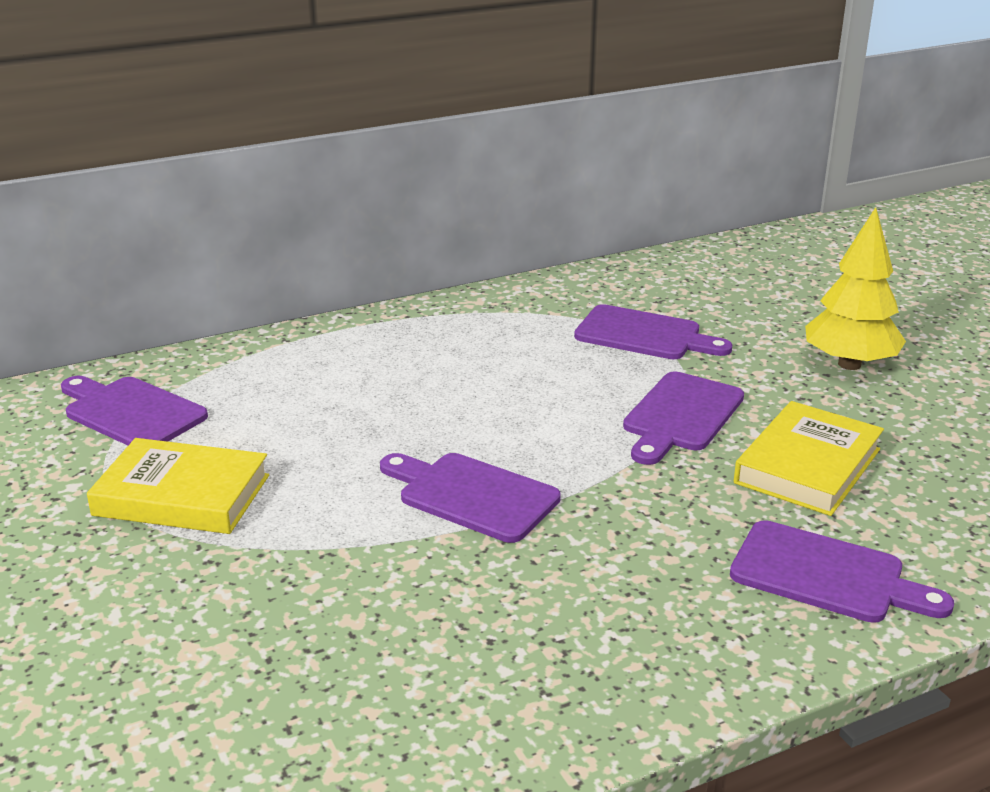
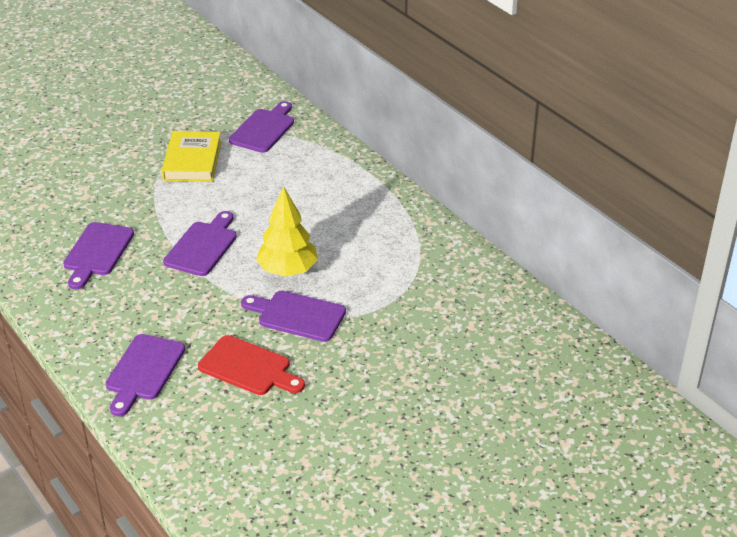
camera: 80 degrees right, 10 degrees up
(644, 335) = (401, 296): purple cutting board -> purple cutting board (97, 252)
(807, 466) = (248, 367): yellow book -> red cutting board
(849, 364) = (384, 392): yellow tree -> yellow tree (288, 271)

